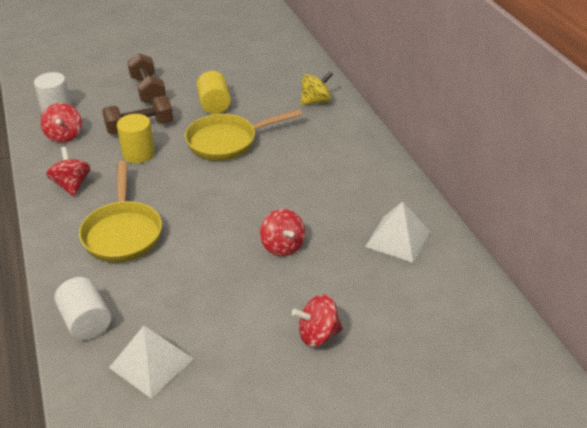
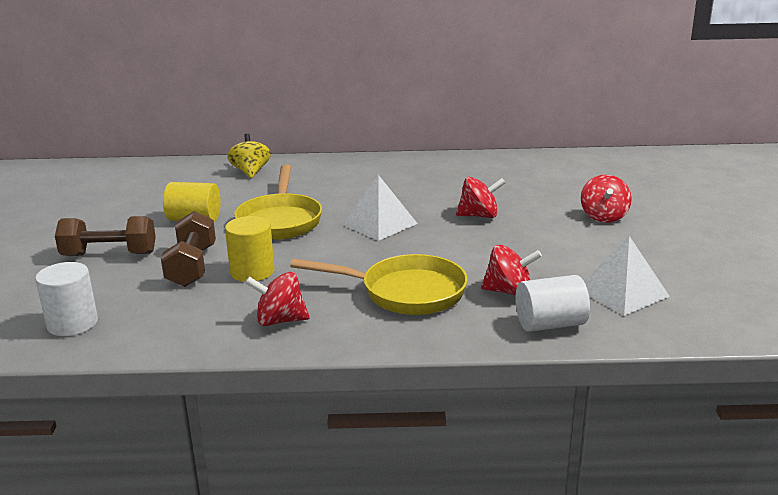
camera: 70 degrees left, 15 degrees down
(64, 135) = (151, 320): red spinning top -> red spinning top (509, 291)
(398, 239) = (495, 172): white pyramid -> white pyramid (379, 224)

